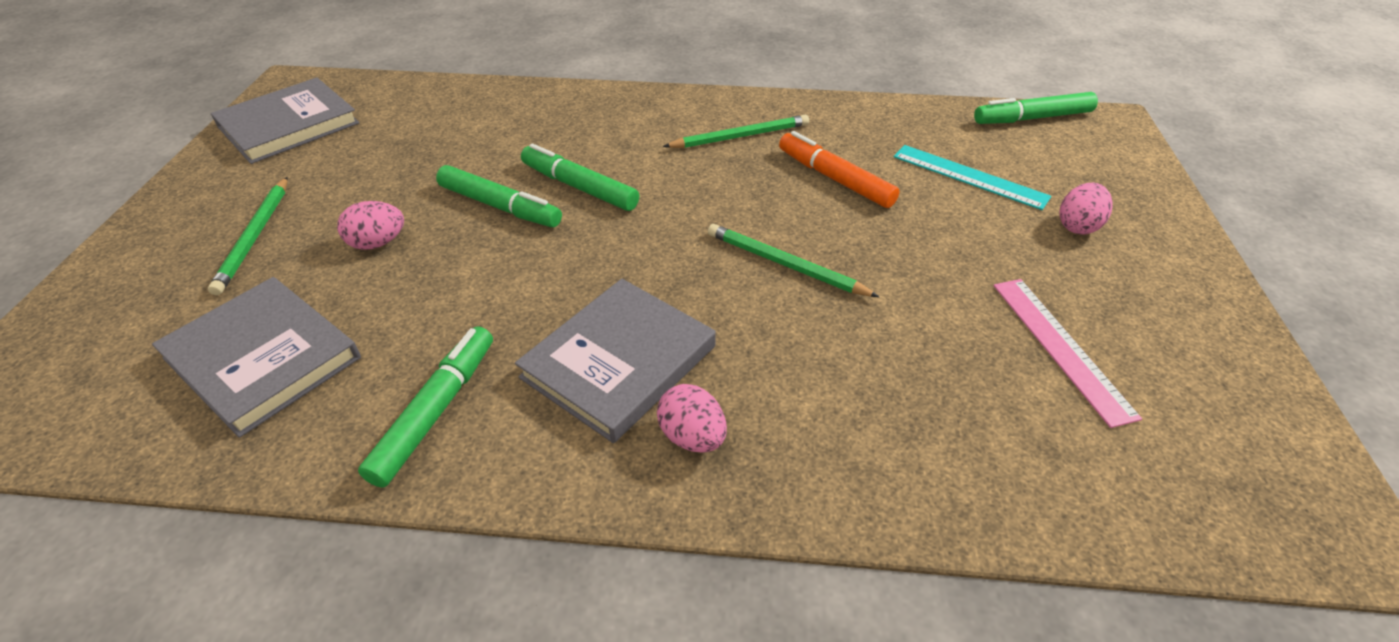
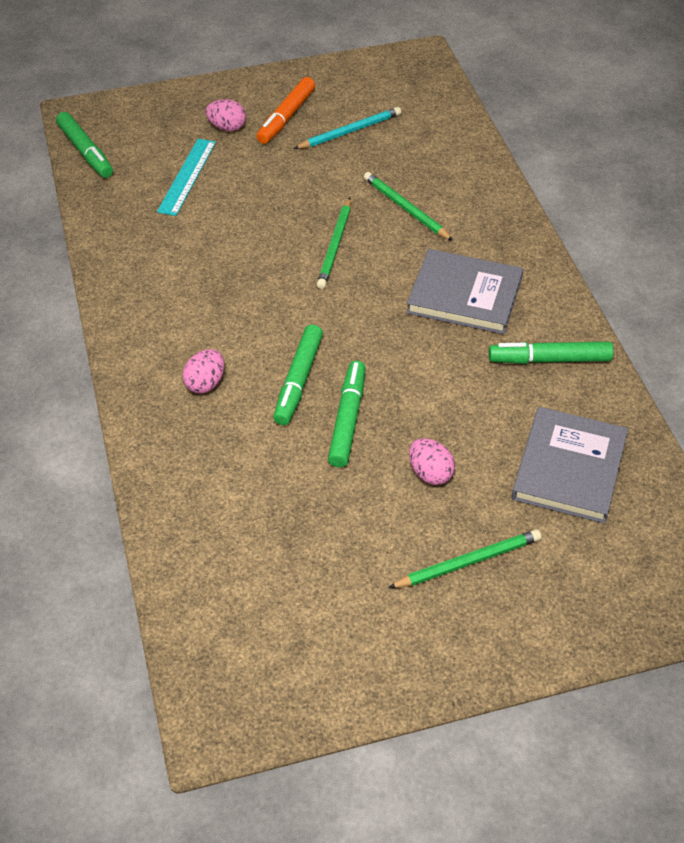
camera: 110 degrees left, 5 degrees up
(289, 125) = (299, 662): grey book -> none
(692, 437) = (497, 251): pink egg -> pink egg (205, 383)
(740, 136) = (179, 306): green pencil -> green pencil (405, 209)
(835, 179) = (220, 241): orange marker -> orange marker (286, 117)
(1060, 347) = (349, 131): pink ruler -> turquoise pencil

